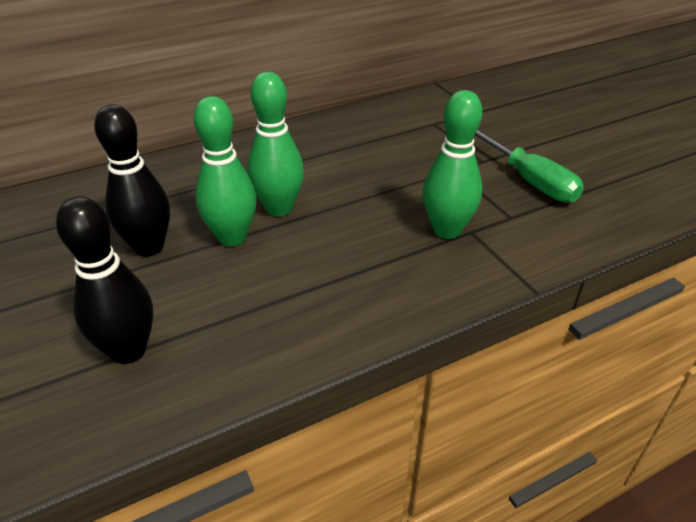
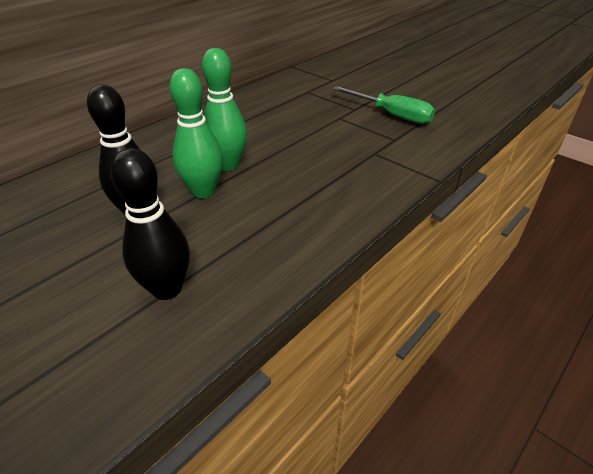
camera: 20 degrees left, 0 degrees up
(447, 230) = (358, 155): green bowling pin -> none

